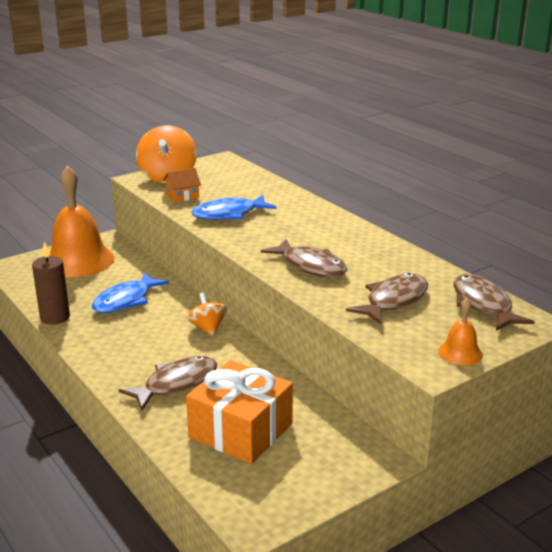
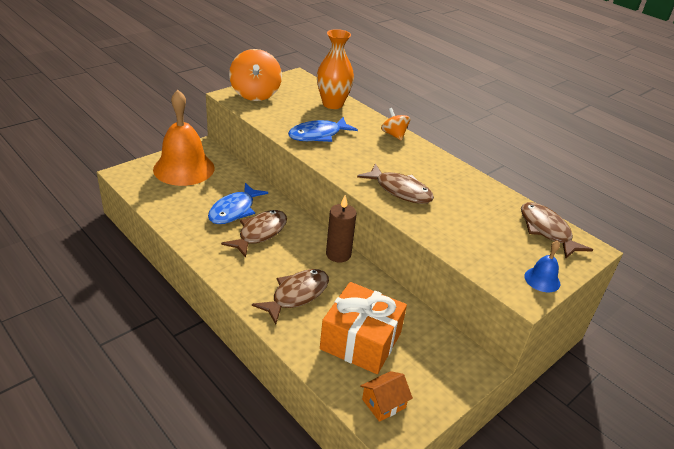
camera: 10 degrees left, 10 degrees up
(55, 317) = (177, 228): brown candle -> brown candle (338, 254)
(182, 196) = (273, 115): orange house -> orange house (383, 403)
(207, 328) = (309, 238): orange spinning top -> orange spinning top (394, 135)
(256, 185) = (332, 104): none -> orange vase
(393, 301) = (476, 227): brown fish -> brown fish (260, 233)
(460, 352) = (542, 279): orange bell -> blue bell

